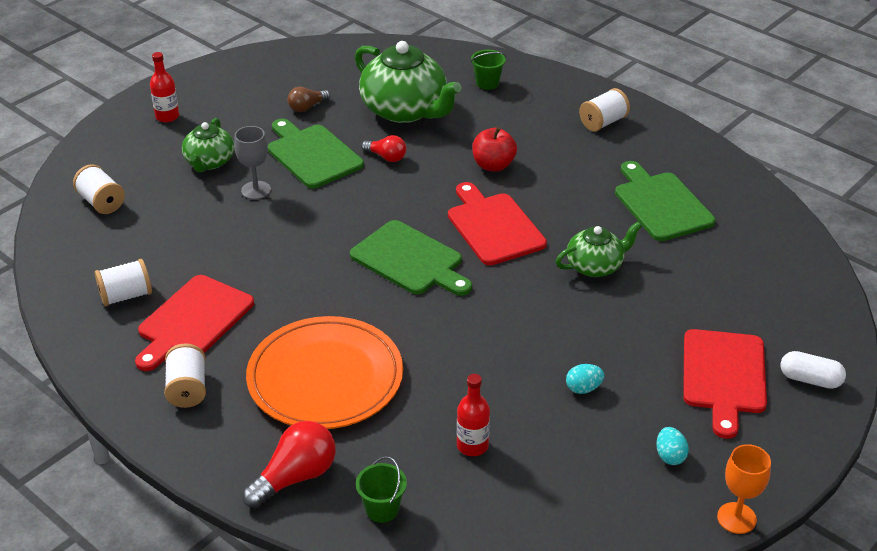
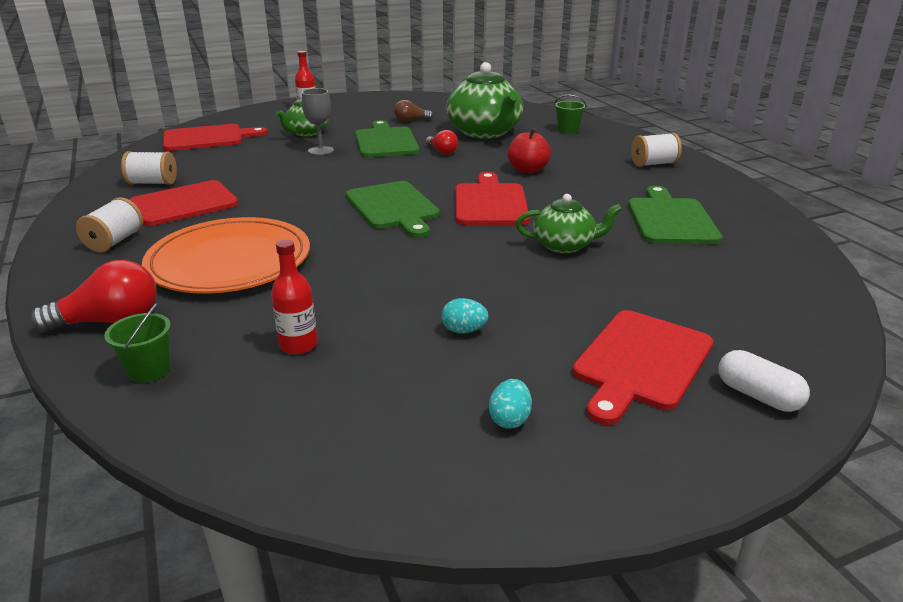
camera: 25 degrees right, 10 degrees down
(101, 202) = (207, 138): white spool -> red cutting board
(736, 518) = (545, 518): orange goblet -> none

